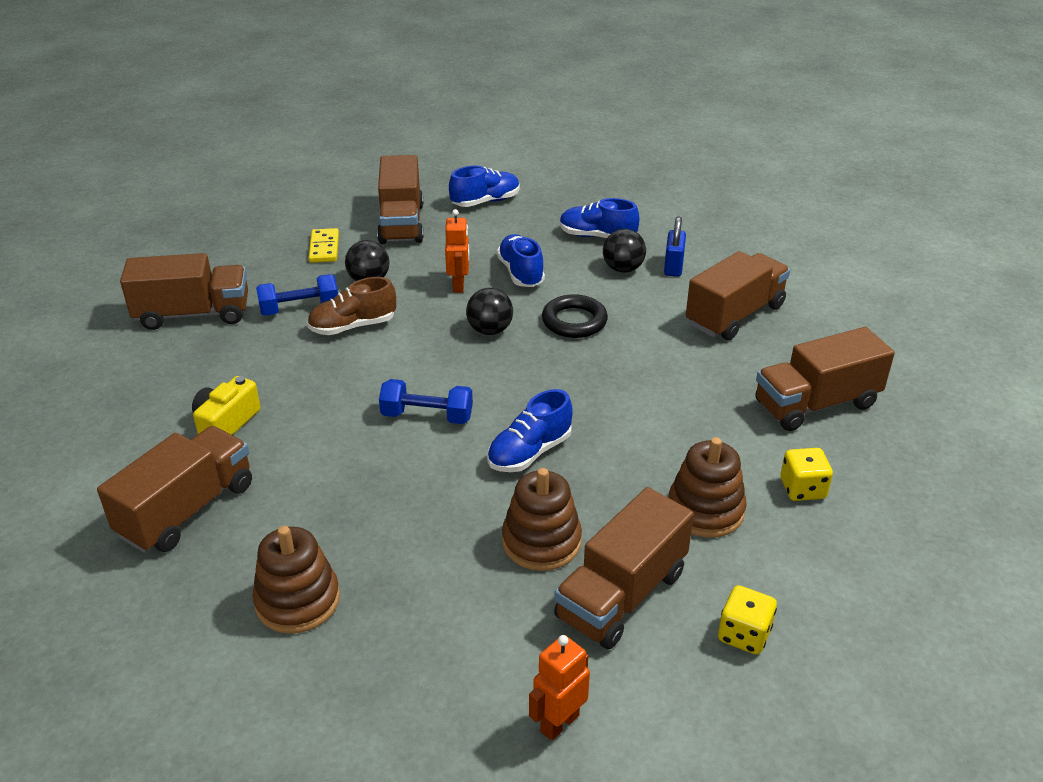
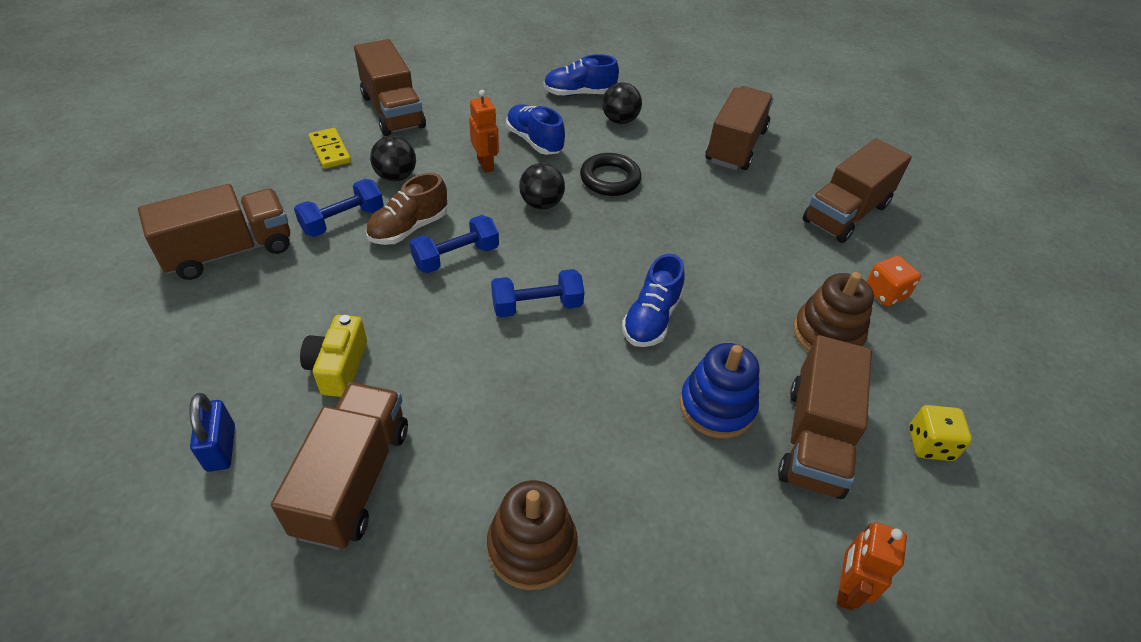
camera: 25 degrees left, 10 degrees up
(380, 359) = (456, 257): none -> blue dumbbell
(485, 202) = (459, 76): blue shoe -> none
(541, 541) = (717, 406): brown stacking toy -> blue stacking toy
(673, 267) = (660, 111): blue padlock -> blue padlock (221, 448)
(802, 489) = (885, 293): yellow dice -> orange dice

